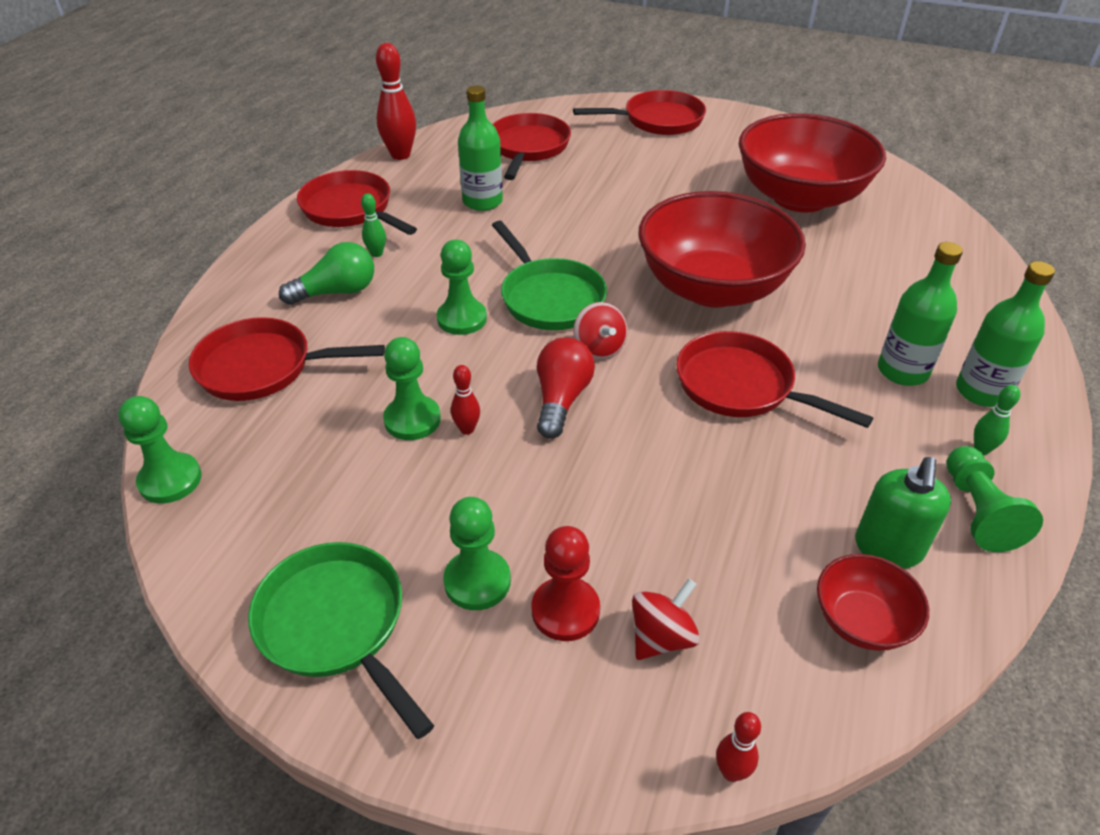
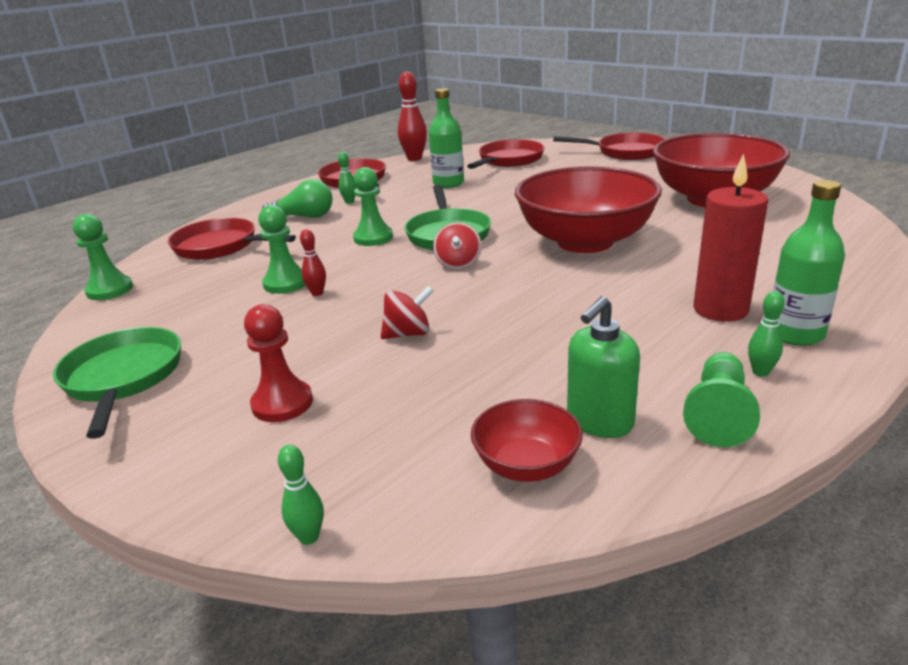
camera: 25 degrees right, 15 degrees down
(477, 581) = (238, 374): green pawn -> none
(561, 399) = (401, 287): red light bulb -> none
(662, 637) = (339, 435): red spinning top -> red spinning top (408, 334)
(731, 772) = (309, 537): red bowling pin -> green bowling pin
(741, 386) = (556, 299): red pan -> none
(902, 371) = (720, 309): green bottle -> red candle

